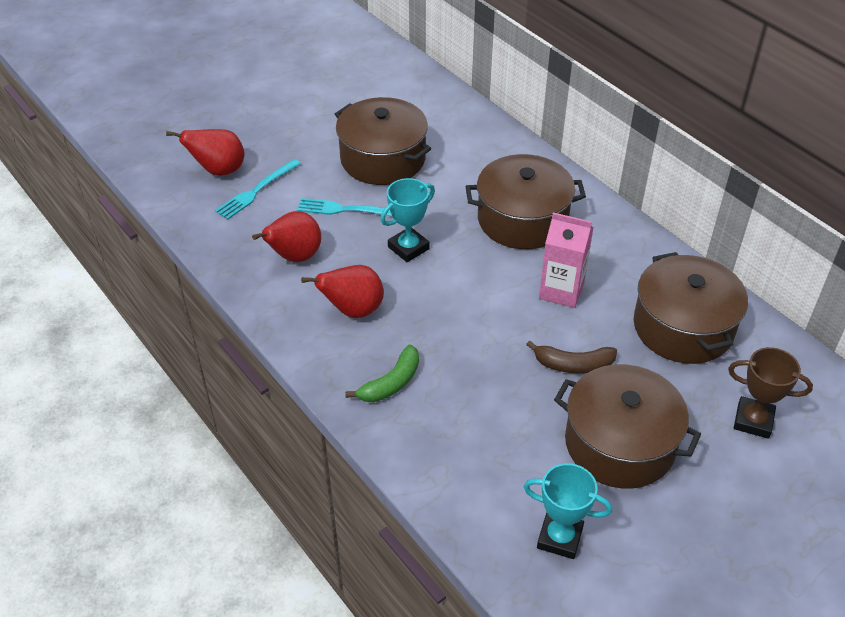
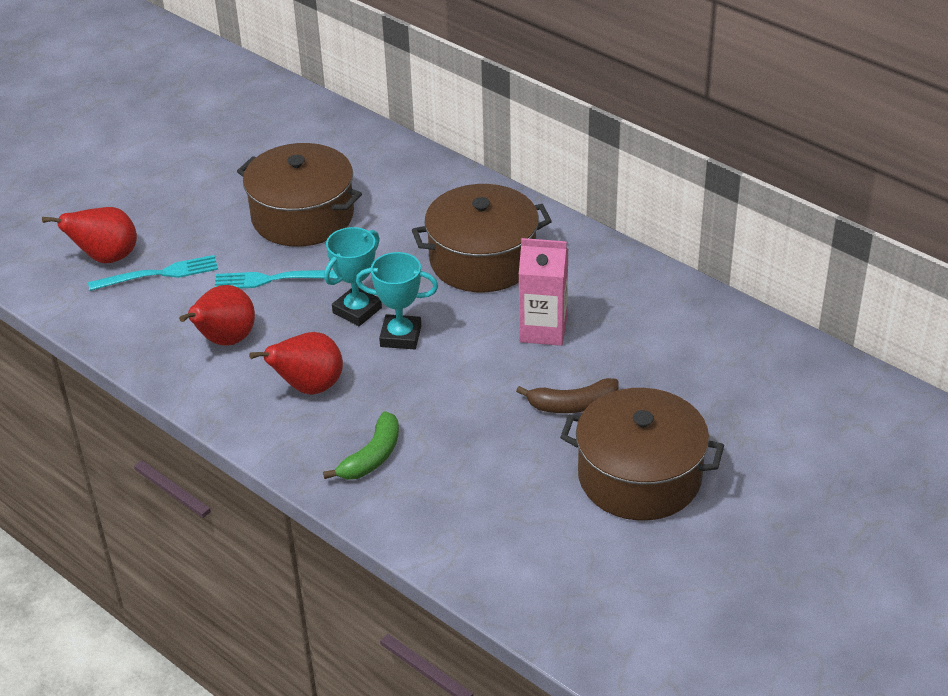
camera: 10 degrees left, 5 degrees down
(256, 191) = (159, 274): turquoise fork -> turquoise fork turned 135 degrees counterclockwise
(559, 538) = (593, 580): turquoise trophy -> turquoise trophy (400, 336)
(683, 327) = (686, 347): brown pot -> none
(753, 420) = (778, 430): brown trophy -> none

